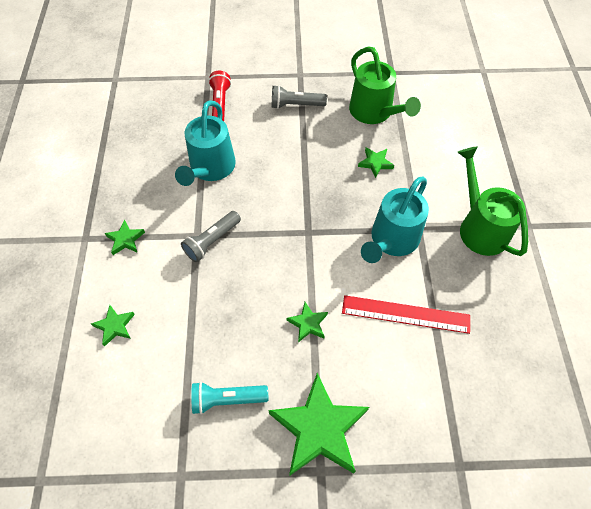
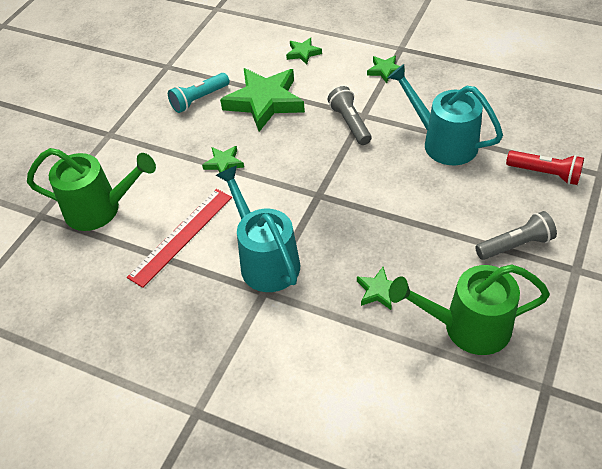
camera: 120 degrees right, 10 degrees down
(227, 399) = (199, 99): turquoise flashlight -> turquoise flashlight turned 150 degrees counterclockwise
(296, 105) = (515, 245): grey flashlight -> grey flashlight turned 45 degrees clockwise
(319, 428) = (137, 142): green star -> green star (265, 102)
(479, 227) = (229, 355): green watering can -> green watering can (100, 209)

